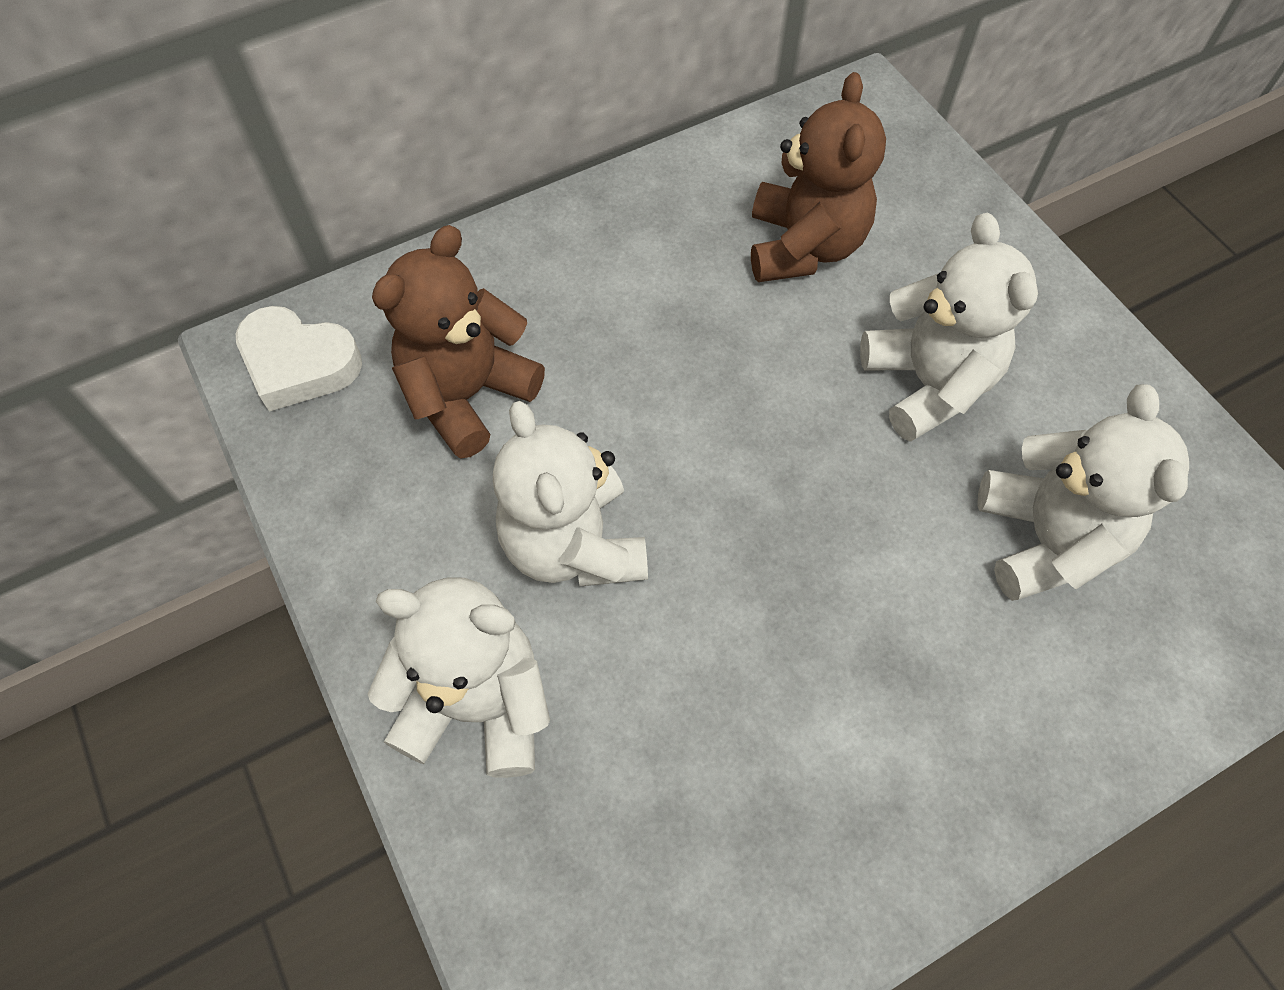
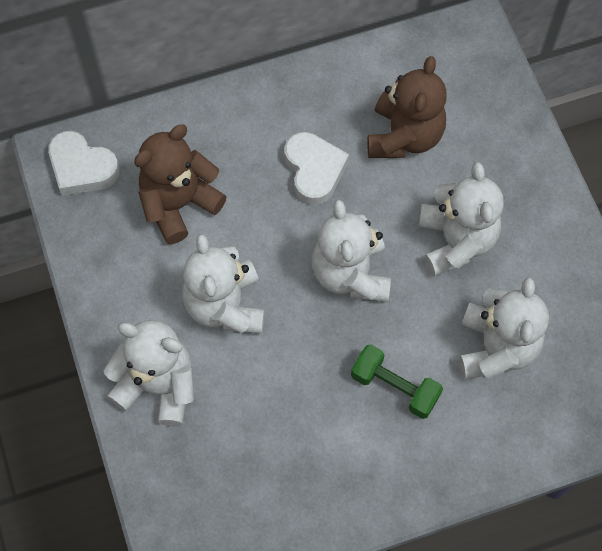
camera: 10 degrees right, 5 degrees up
(677, 314) = (314, 171): none -> white heart
(773, 459) = (351, 273): none -> white teddy bear
(896, 635) = (395, 387): none -> green dumbbell

